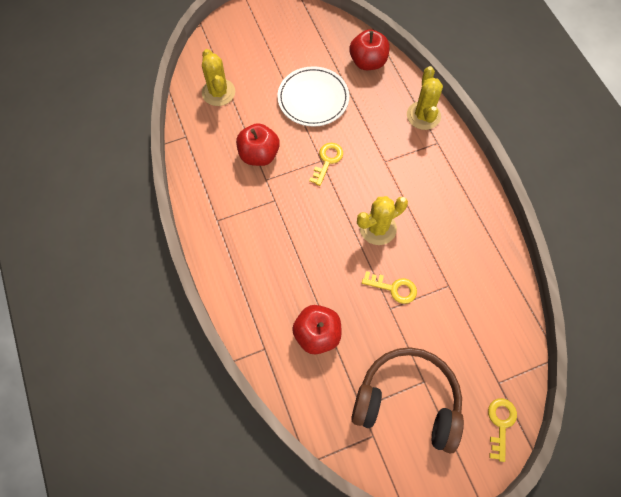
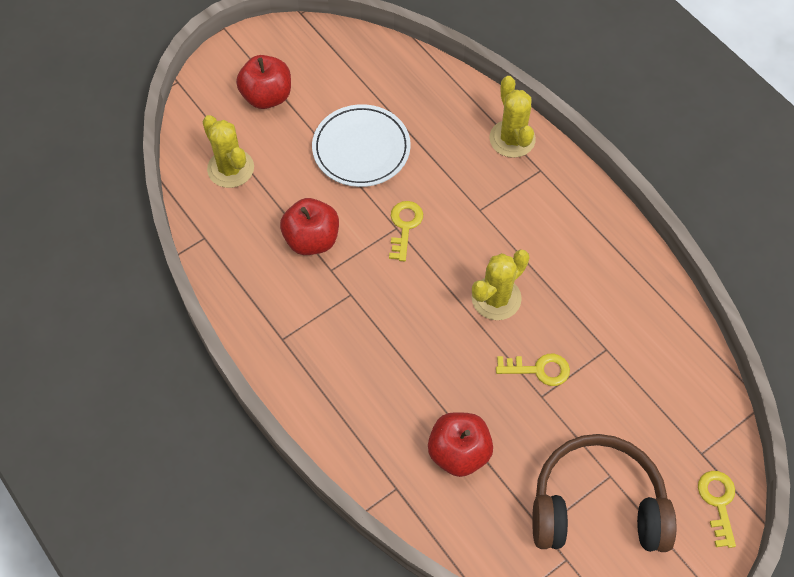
camera: 15 degrees left, 5 degrees down
(368, 62) = (419, 84): red apple -> red apple (267, 96)

